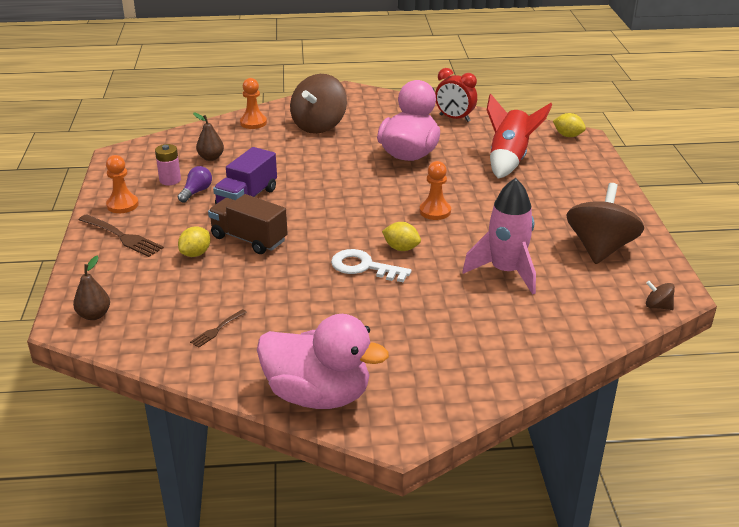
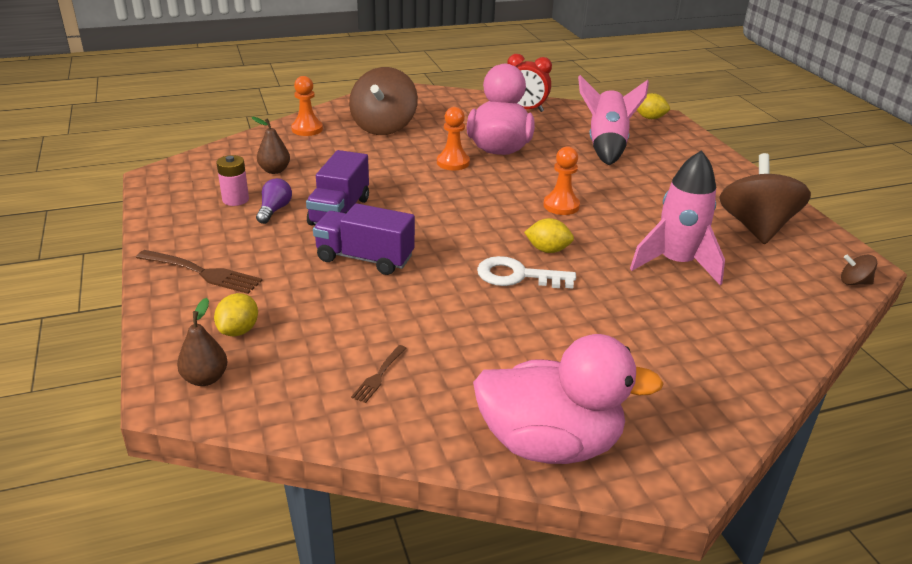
camera: 15 degrees left, 0 degrees up
(122, 205) = (187, 234): orange pawn -> orange pawn (453, 163)
(196, 254) = (307, 283): yellow lemon -> yellow lemon (239, 330)
(249, 239) = (365, 258): brown truck -> purple truck
(509, 160) = (606, 146): red rocket -> pink rocket

